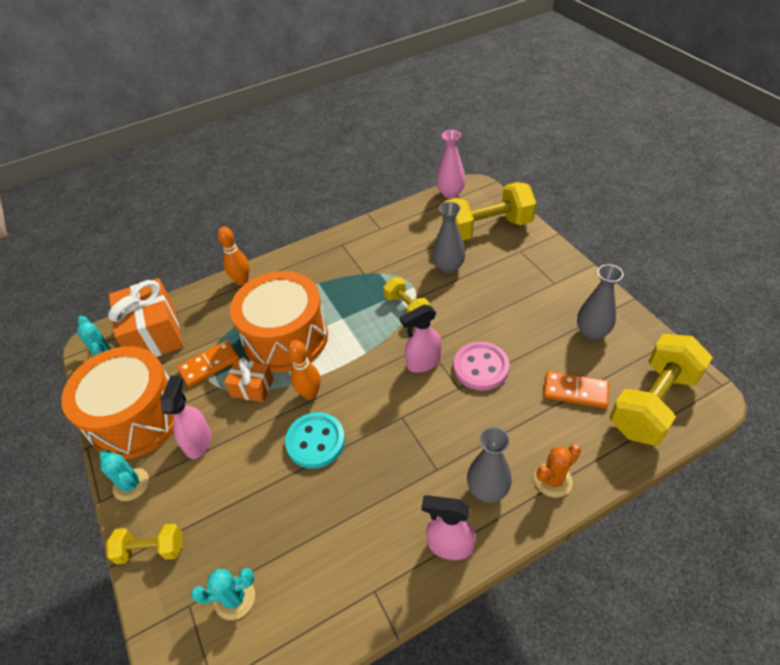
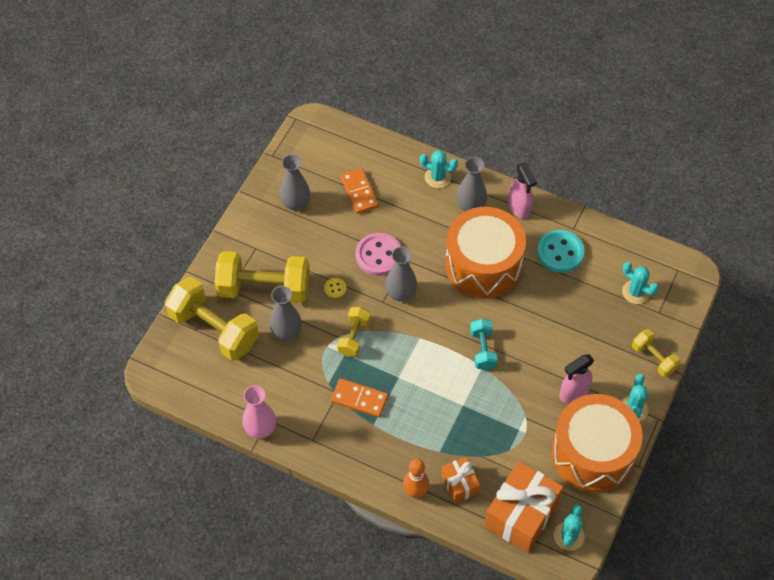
camera: 130 degrees left, 10 degrees up
(209, 365) = (513, 441): orange domino -> orange domino (359, 399)
(252, 387) = (508, 393): orange gift -> orange gift (459, 484)
(286, 338) = (448, 405): orange drum -> orange drum (483, 265)
(310, 394) = (482, 350): orange bowling pin -> turquoise dumbbell
(315, 441) = (514, 319): turquoise button -> turquoise button (560, 252)
(423, 362) = (401, 294): pink spray bottle -> grey vase
(450, 194) = (177, 388): pink vase -> pink vase (260, 429)
(467, 317) = (335, 288): none -> yellow button
(553, 480) = (437, 177): orange cactus -> turquoise cactus
(653, 403) = (338, 148): yellow dumbbell -> yellow dumbbell (264, 288)

